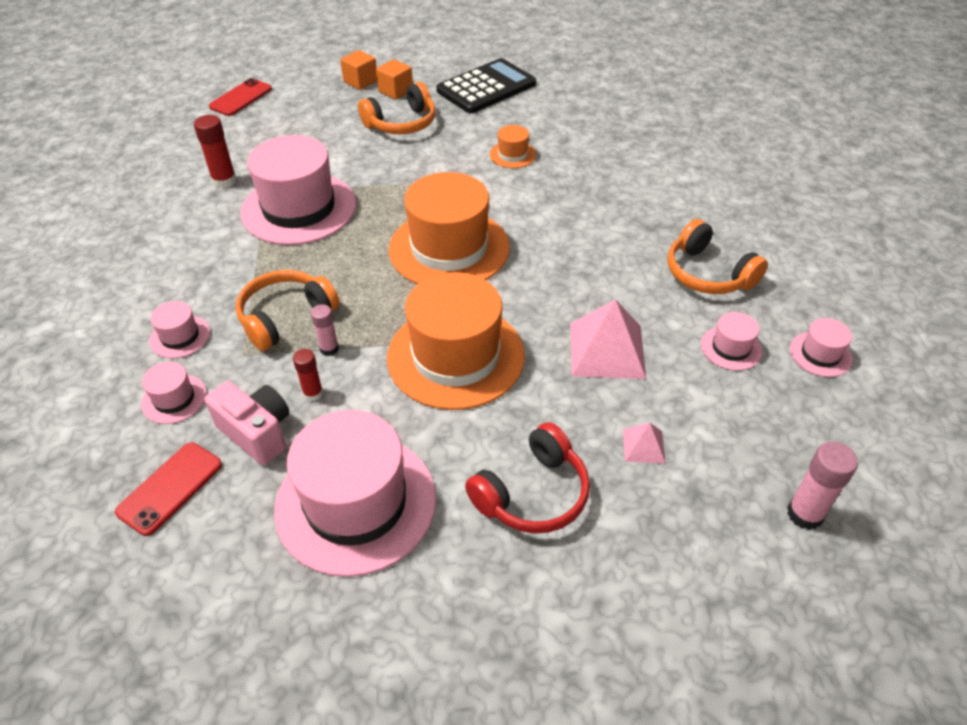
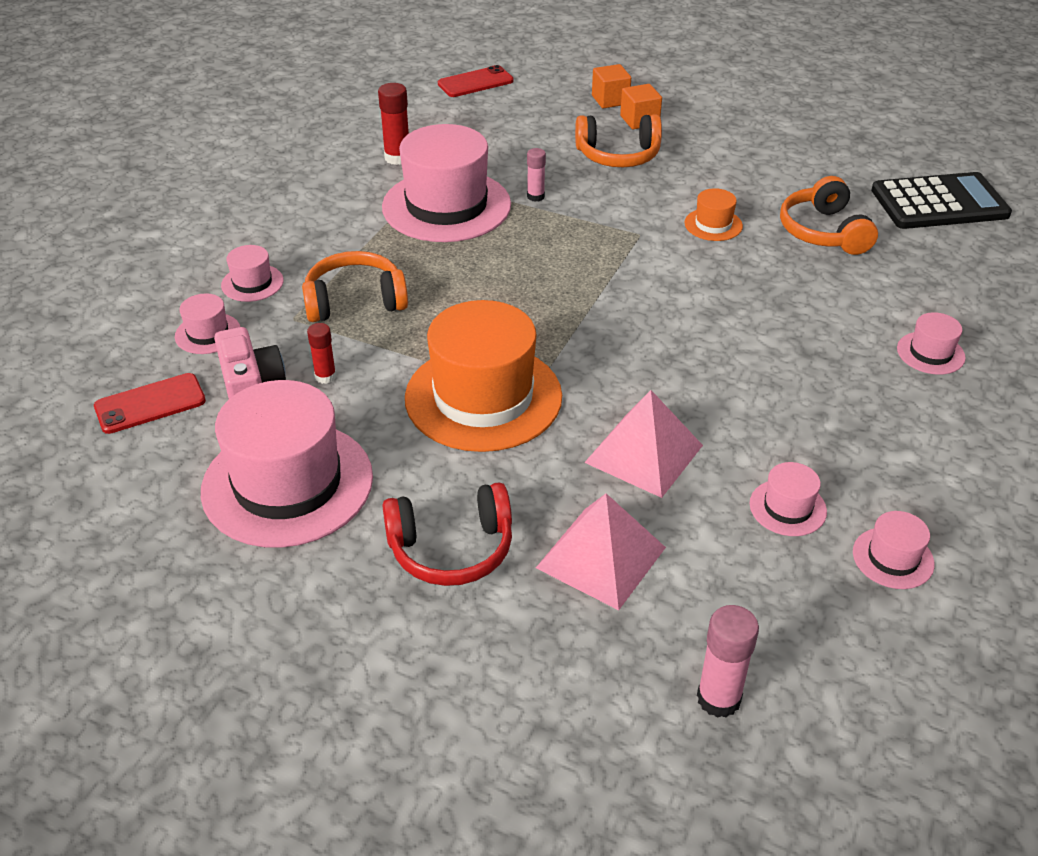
camera: 30 degrees right, 5 degrees down
(329, 349) = (371, 343): pink glue stick -> pink glue stick (535, 196)
(449, 248) = (563, 295): orange hat -> none
(486, 87) = (745, 145): black calculator -> black calculator (939, 203)
(643, 446) = (601, 557): pink pyramid -> pink pyramid, size x2.02
(708, 274) = (832, 424): orange headphones -> orange headphones (823, 232)
(724, 198) = (930, 353): none -> pink hat

